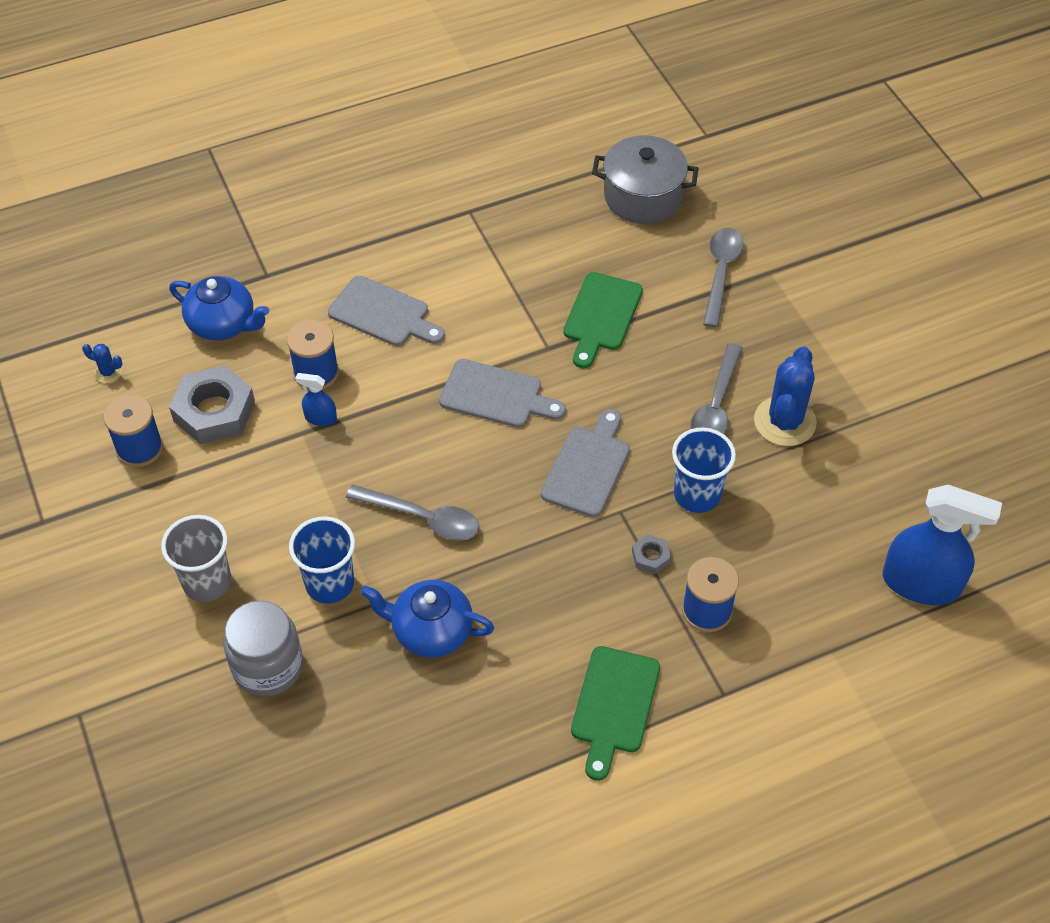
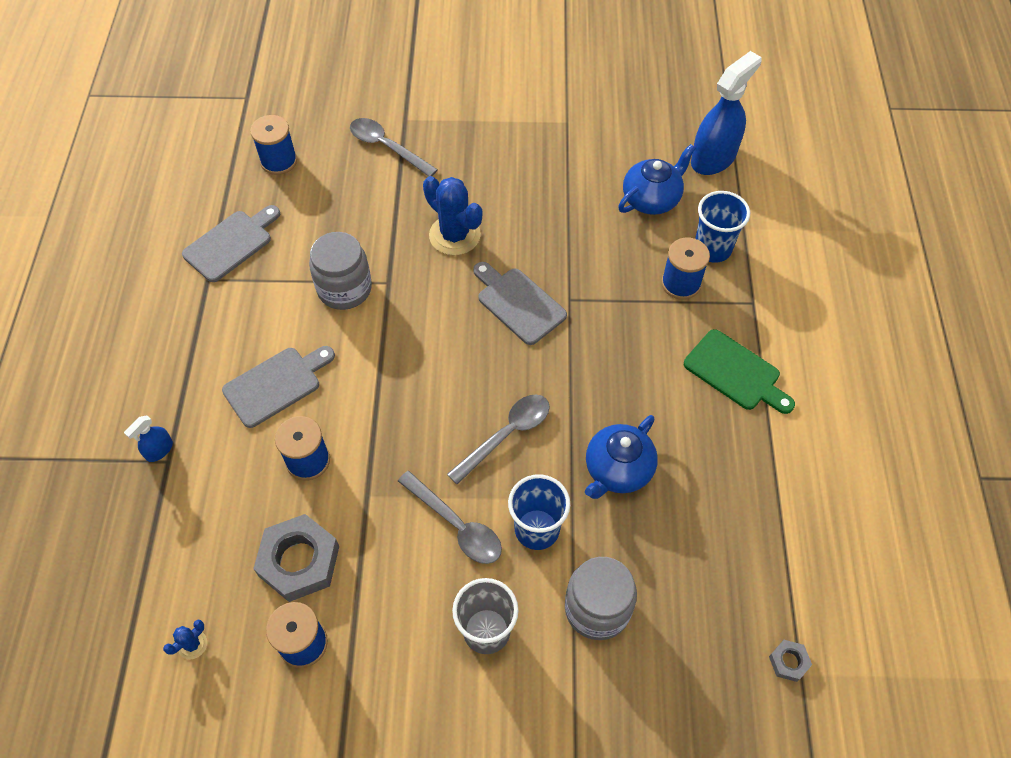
camera: 65 degrees left, 5 degrees up
(223, 324) = (201, 519): blue teapot -> blue teapot (652, 199)
(320, 418) = (360, 475): blue spray bottle -> blue spray bottle (159, 450)
(496, 395) = (414, 336): grey cutting board -> grey cutting board (231, 243)
(519, 317) = (344, 289): none -> grey jar
(601, 316) = (379, 236): green cutting board -> none
(642, 197) = (279, 161): grey pot -> blue spool
(650, 557) = (619, 297): grey nut -> grey nut (788, 662)
(697, 495) = (579, 247): blue cup -> blue cup (712, 249)
(716, 405) = (506, 202): grey spoon -> grey spoon (456, 525)
(784, 422) = (544, 170): blue cactus -> blue cactus (454, 235)

